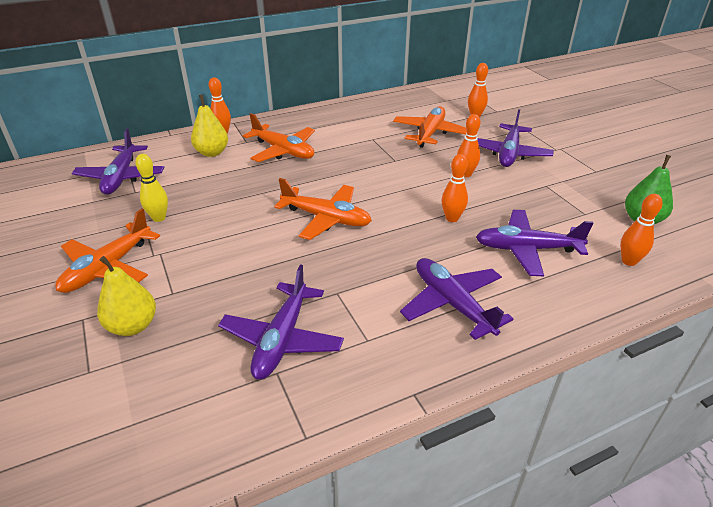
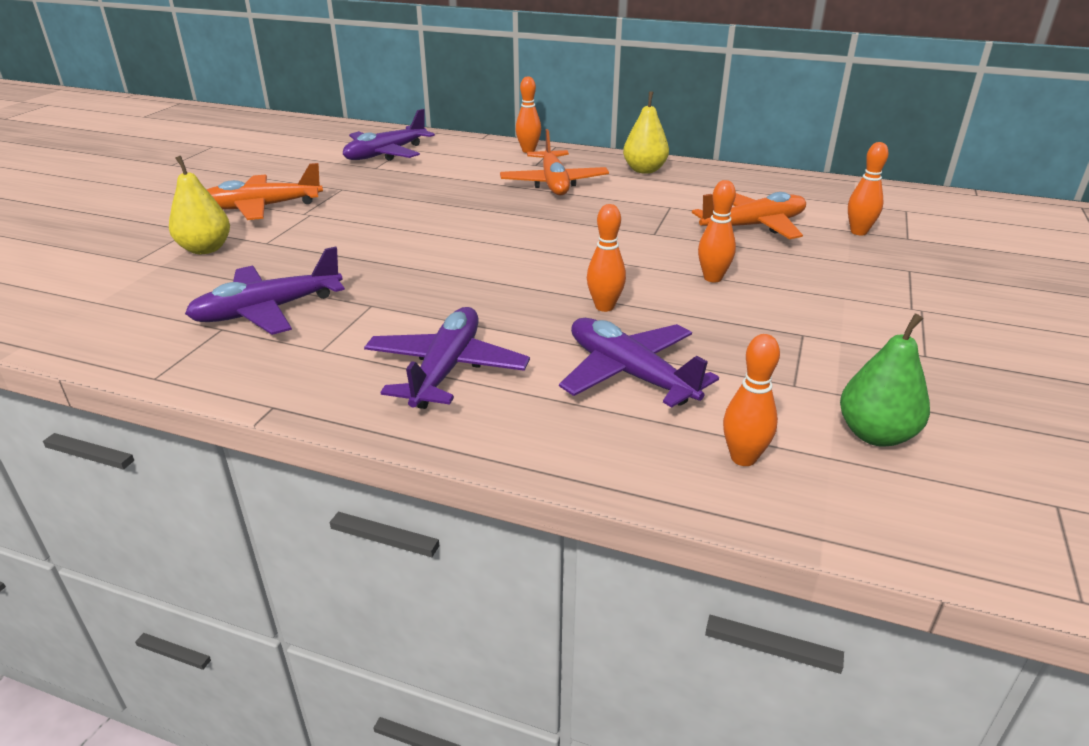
camera: 45 degrees right, 5 degrees down
(159, 218) = (355, 191): yellow bowling pin -> none
(212, 153) = (488, 162): yellow pear -> yellow pear (644, 170)
(326, 218) = (480, 249): orange plane -> none
(509, 153) = (822, 283): purple plane -> none

